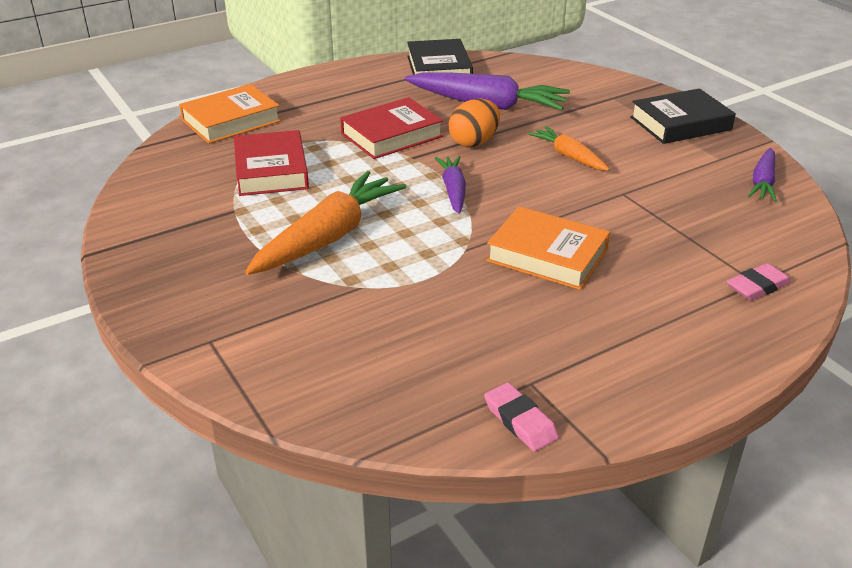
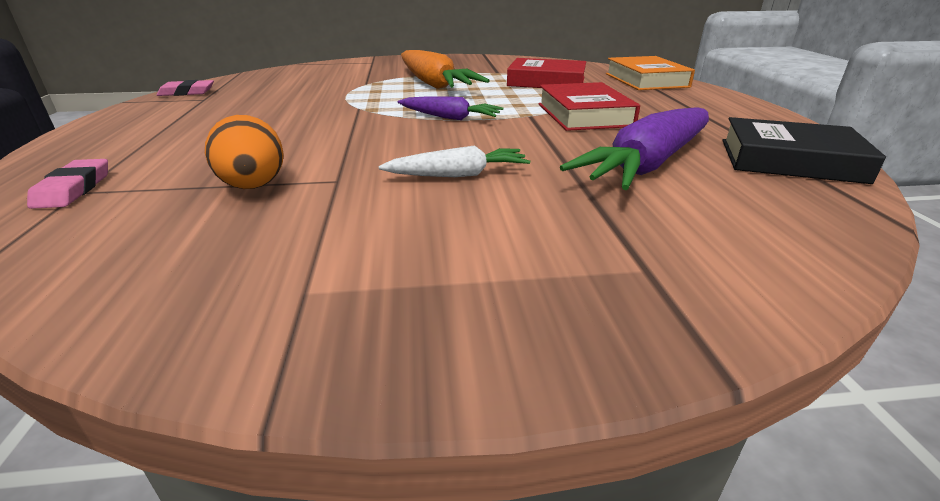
camera: 115 degrees right, 5 degrees down
(474, 142) = (541, 140): orange egg -> orange egg (253, 186)
(547, 255) = (303, 126): orange book -> none
(569, 156) = (458, 175): orange carrot -> white carrot
(680, 123) = (476, 307): black book -> none
(762, 182) = (176, 300): purple carrot -> none

